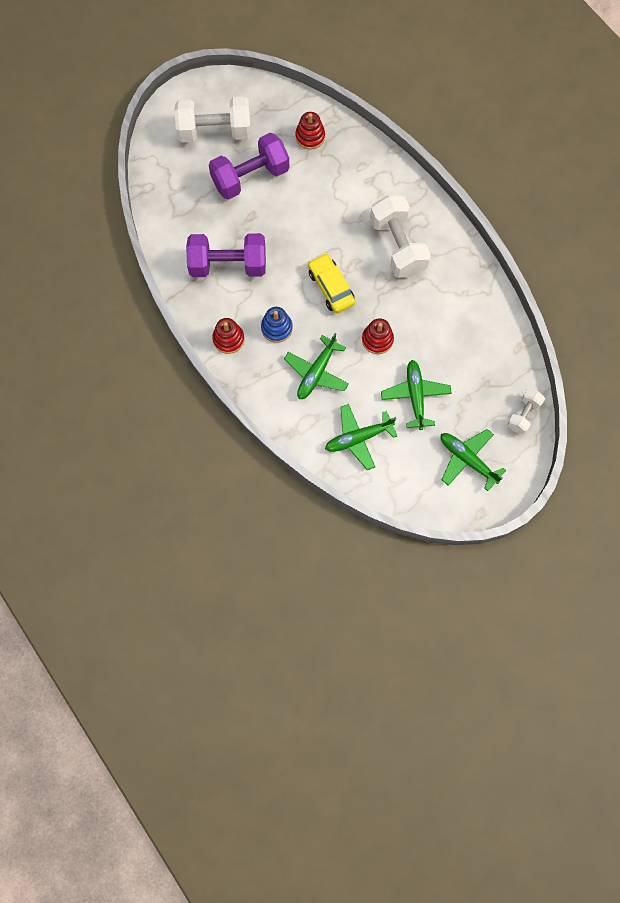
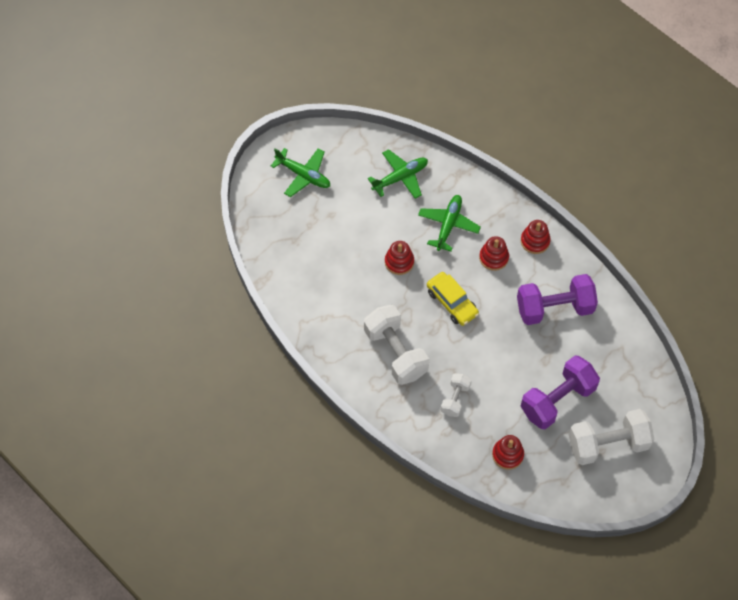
camera: 170 degrees right, 10 degrees down
(276, 328) = (493, 257): blue stacking toy -> red stacking toy
(415, 396) = (356, 219): green plane -> none
(523, 415) = (258, 218): white dumbbell -> white dumbbell (455, 399)

